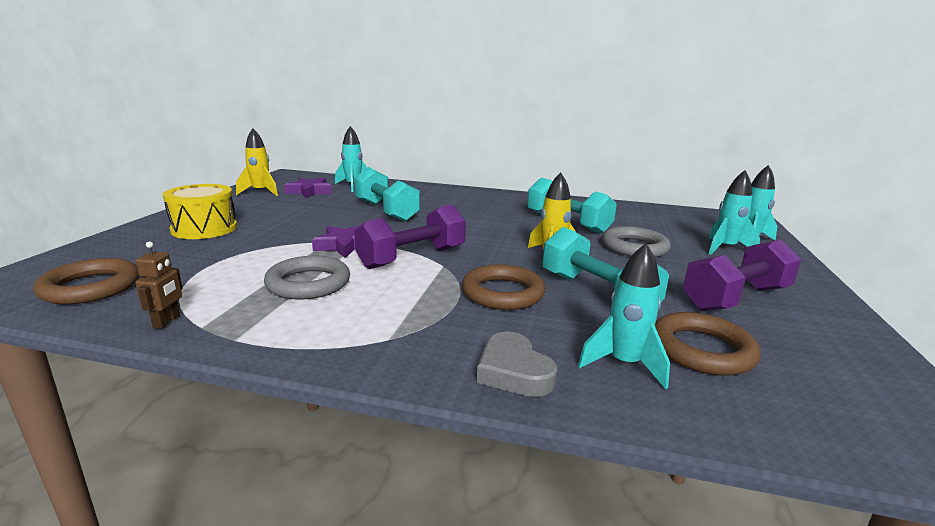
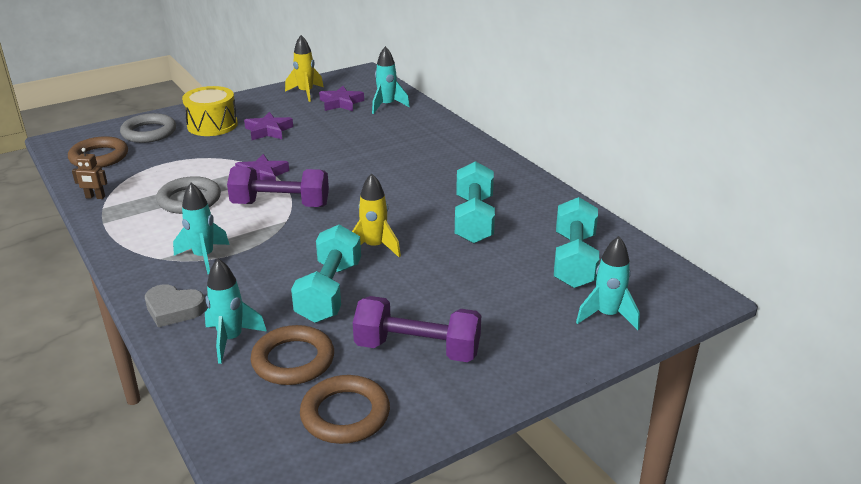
camera: 45 degrees right, 10 degrees up
(167, 321) = (95, 197): brown robot -> brown robot turned 45 degrees clockwise
(279, 219) = (268, 131): none -> purple star
(386, 211) = (354, 148): turquoise dumbbell -> turquoise dumbbell (574, 260)
(502, 293) = (274, 260): brown ring -> brown ring (345, 414)
(513, 371) = (174, 309): grey heart -> grey heart turned 90 degrees counterclockwise
(634, 247) = (465, 270): grey ring -> grey ring (149, 132)
(725, 248) = (550, 311): turquoise rocket -> turquoise rocket (204, 257)

